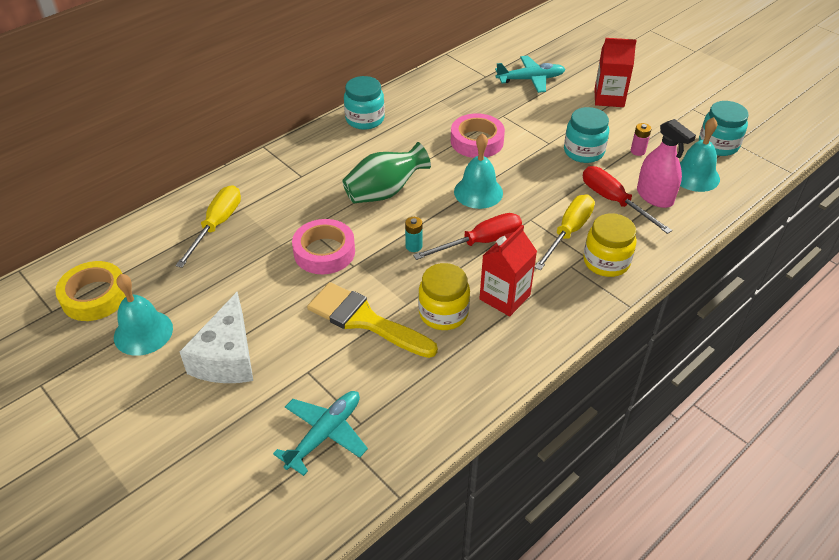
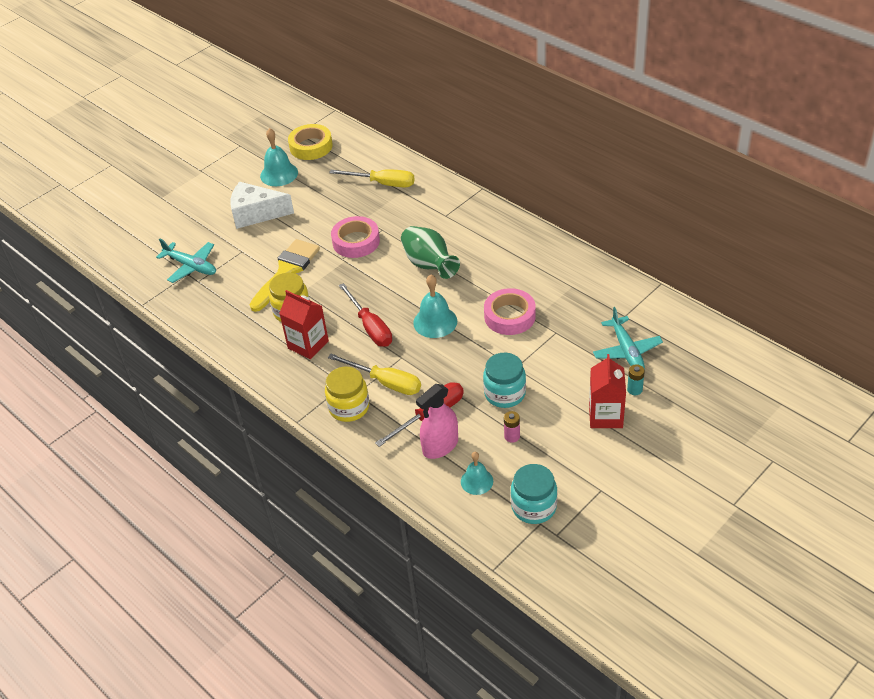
camera: 90 degrees right, 0 degrees up
(365, 119) = (531, 240): turquoise jar -> none
(413, 246) = (364, 288): turquoise battery -> turquoise battery (634, 389)
(695, 176) = (477, 481): turquoise bell -> turquoise bell, size x0.65

